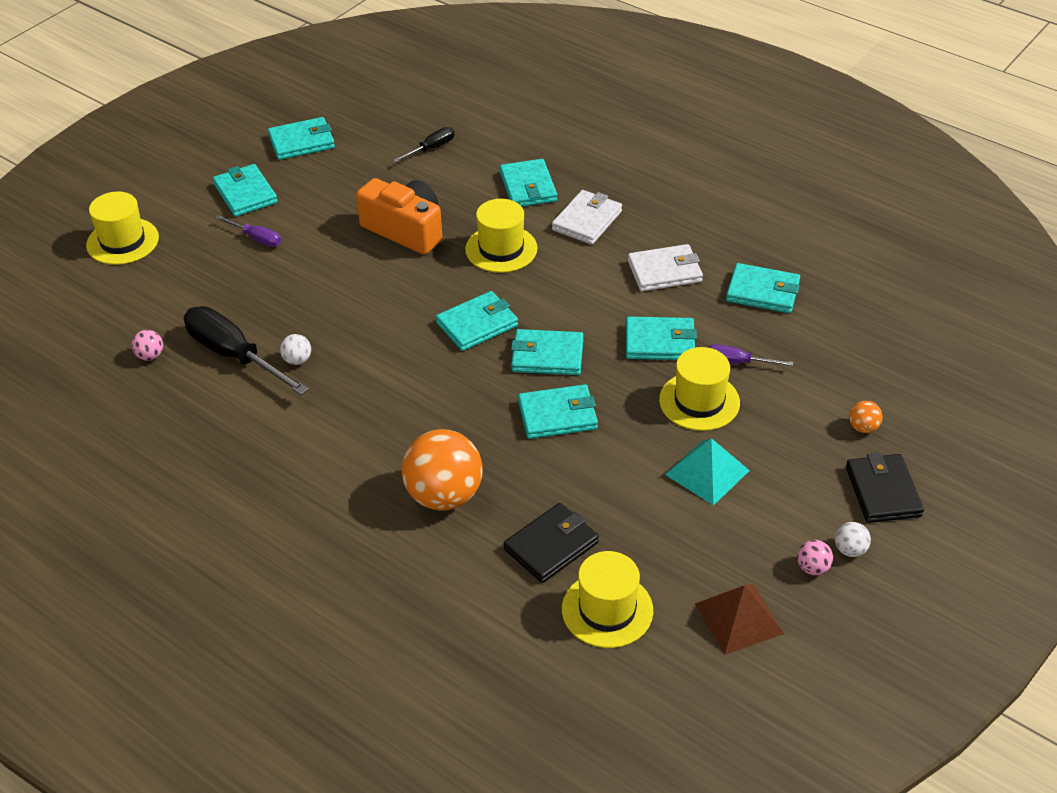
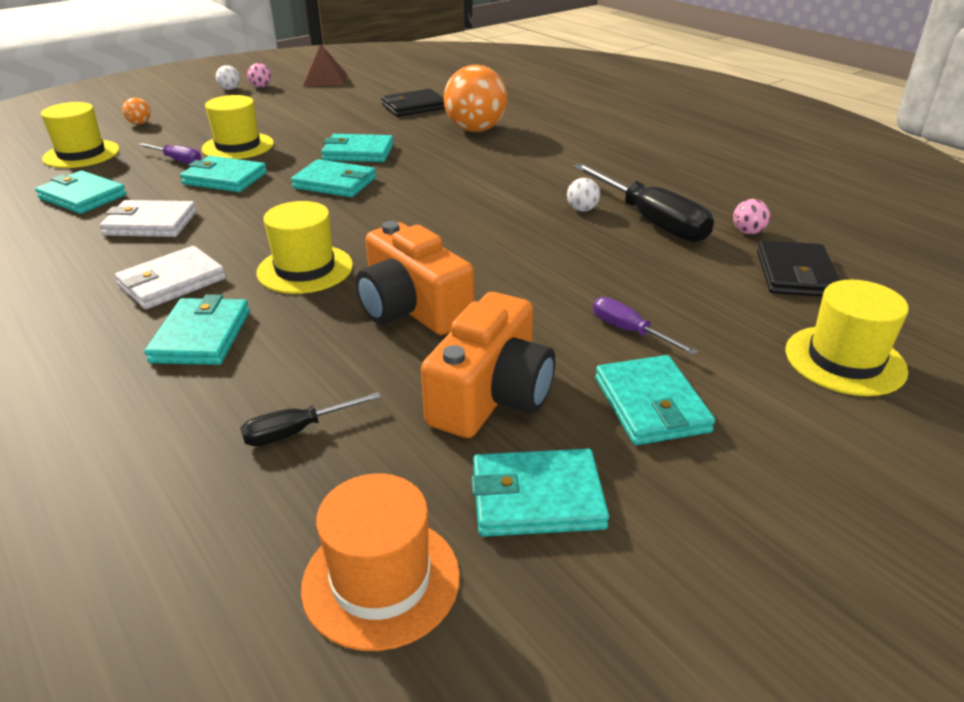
camera: 165 degrees left, 10 degrees down
(335, 183) = (491, 395): none -> orange camera
(360, 105) = (381, 580): none -> orange hat
(477, 324) = (384, 211): turquoise wallet -> none
(607, 610) = (398, 87): yellow hat -> yellow hat (81, 154)
(707, 472) = (277, 119): turquoise pyramid -> none
(883, 491) = (174, 102): black wallet -> black wallet (795, 274)

